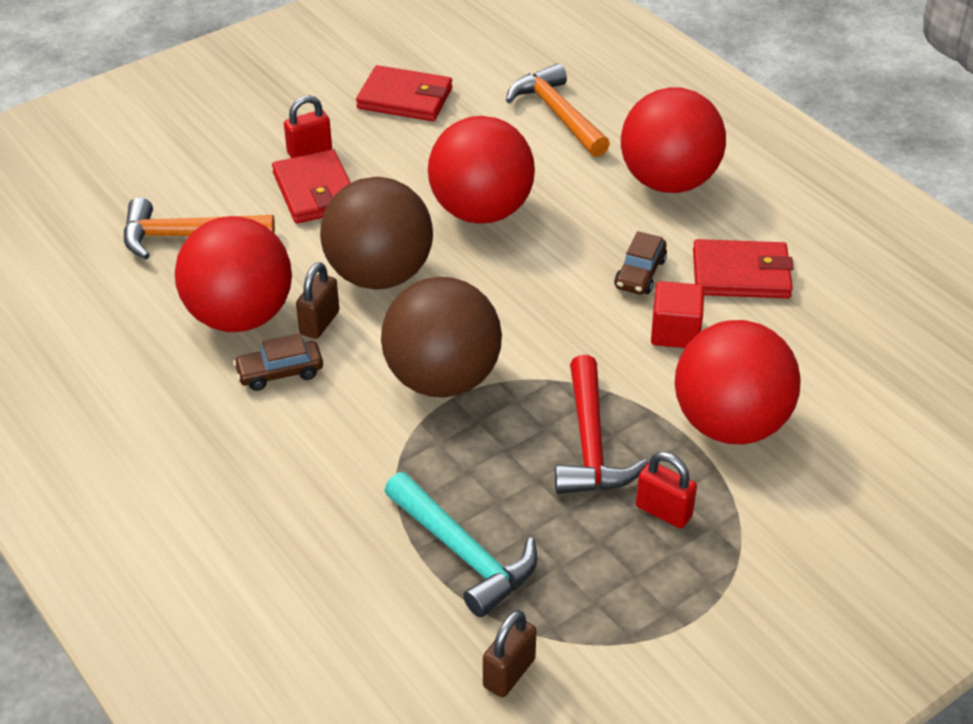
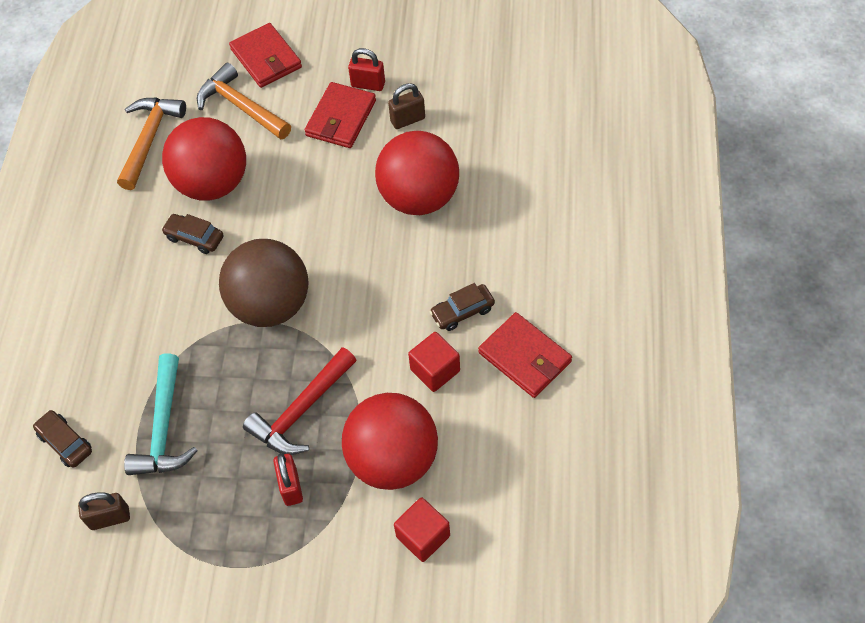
camera: 45 degrees right, 15 degrees up
(319, 323) = (248, 218): brown padlock -> brown padlock (407, 120)
(365, 643) = (65, 442): none -> brown car
(379, 275) = (313, 206): brown ball -> none
(405, 98) = (467, 77): red wallet -> red wallet (266, 58)
(558, 114) = (549, 150): orange hammer -> orange hammer (149, 139)
(668, 182) = (560, 253): red ball -> none
(837, 464) = (423, 536): none -> red cube

